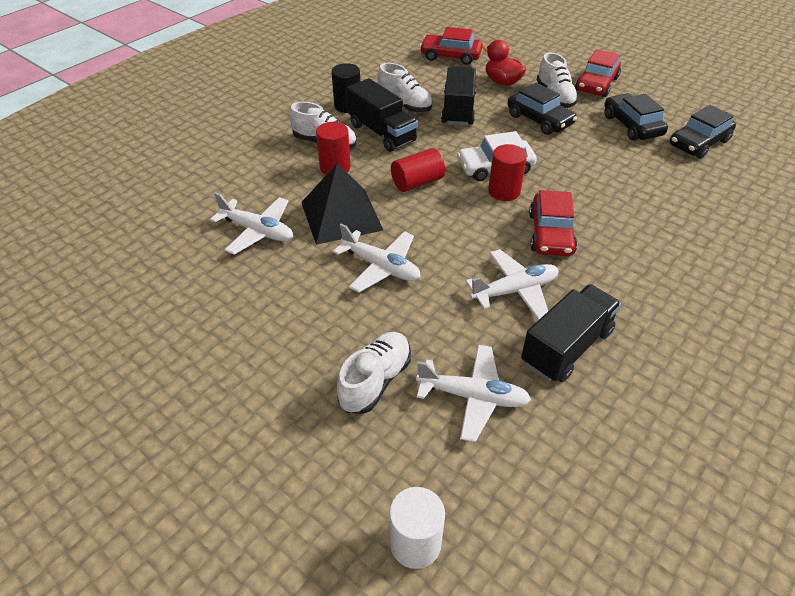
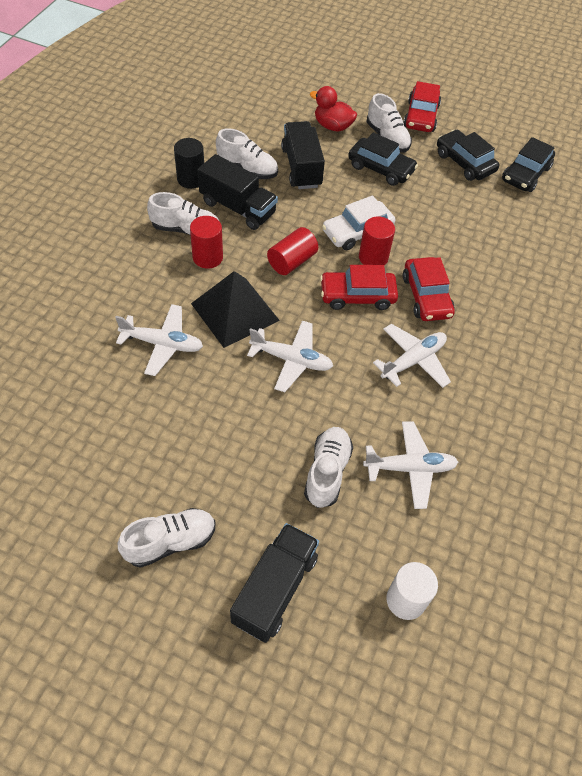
camera: 20 degrees left, 10 degrees up
(176, 414) = (170, 542): none -> white shoe
(450, 56) = (271, 99): red car -> red car (357, 296)
(566, 347) = (469, 406): black truck -> black truck (275, 589)

